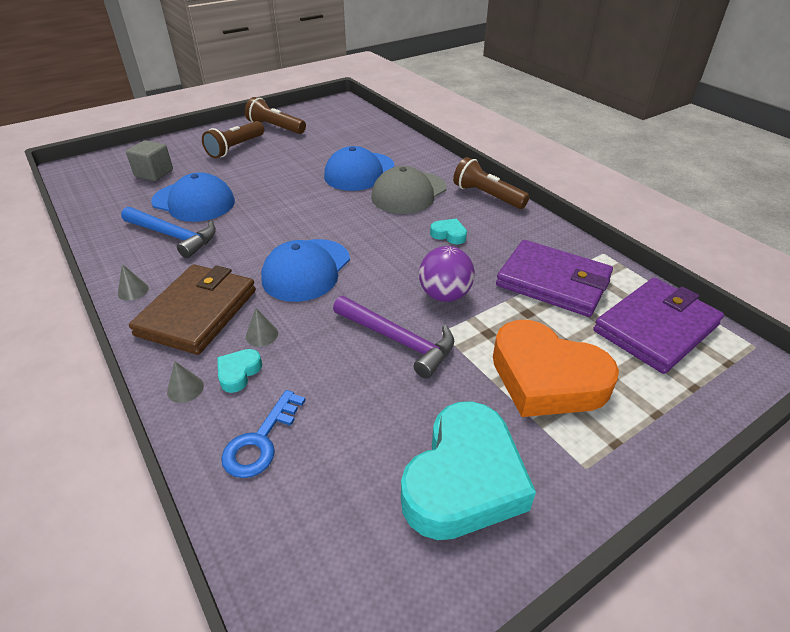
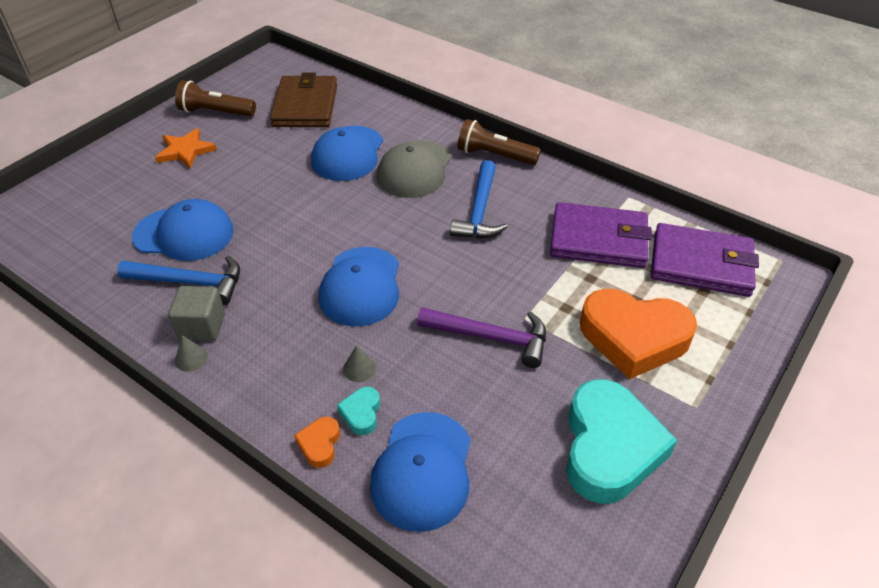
camera: 20 degrees left, 5 degrees up
(154, 173) = (109, 207): grey cube -> grey cube (202, 326)
(185, 388) = (320, 444): grey cone -> orange heart
(198, 312) = (278, 363): brown wallet -> brown wallet (305, 106)
(235, 148) = (185, 151): brown flashlight -> orange star
(261, 441) = (422, 470): blue key -> blue cap
(444, 295) = (509, 279): purple ball -> none
(449, 234) = (480, 210): turquoise heart -> blue hammer
(656, 328) = (701, 264): purple wallet -> purple wallet turned 75 degrees clockwise

